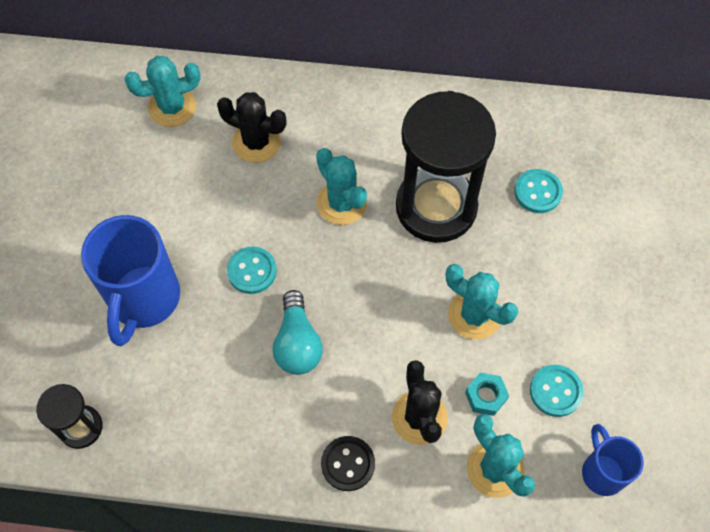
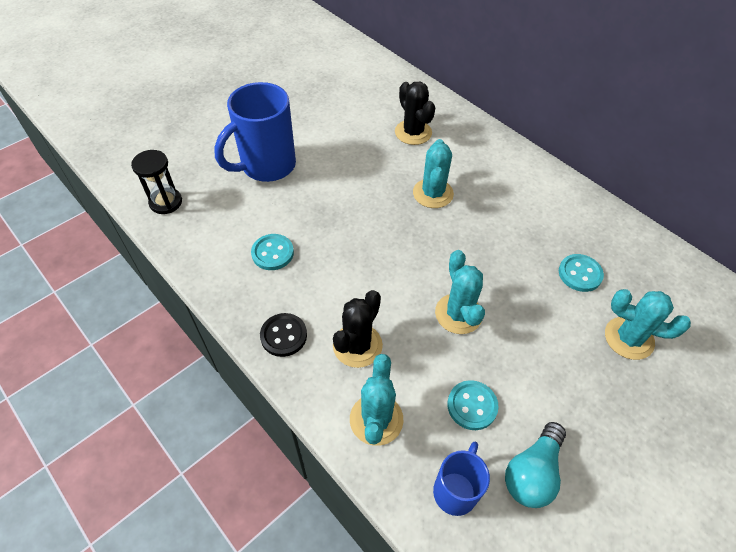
camera: 40 degrees right, 10 degrees down
(172, 107) = (383, 89): turquoise cactus -> turquoise cactus (629, 338)
(252, 271) = (340, 192): turquoise button -> turquoise button (272, 253)
(297, 343) = (326, 247): turquoise light bulb -> turquoise light bulb (532, 472)
(436, 207) = (494, 235): black hourglass -> none
(485, 396) = (416, 368): turquoise nut -> none

